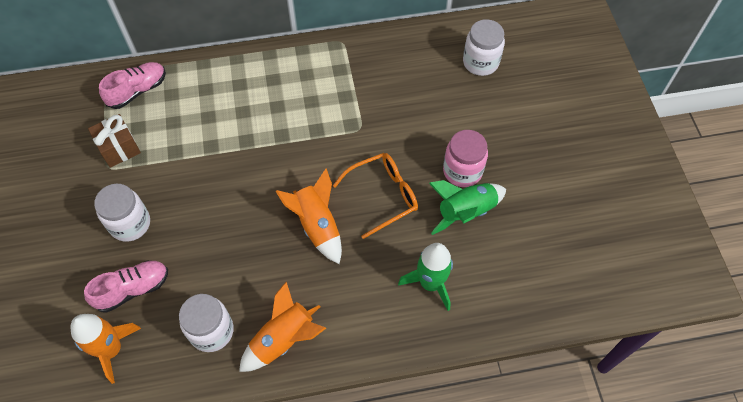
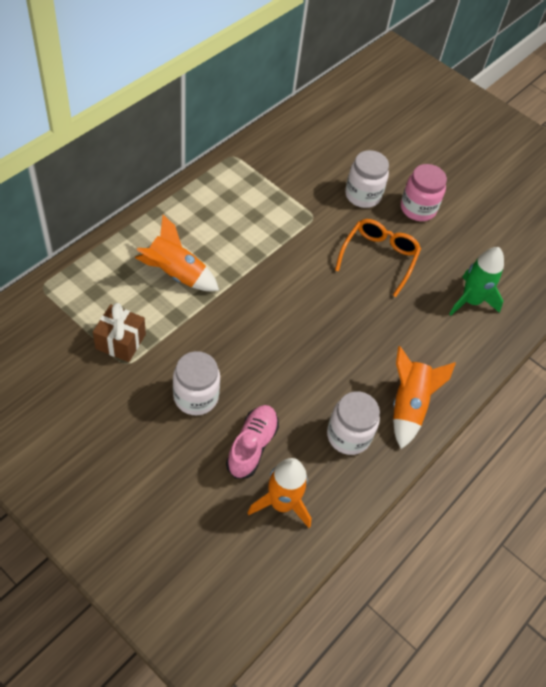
camera: 45 degrees left, 5 degrees down
(138, 91) = (88, 284): pink shoe -> none
(317, 226) = (351, 308): orange rocket -> orange rocket (176, 274)
(466, 212) = (447, 236): green rocket -> none
(480, 62) = (356, 122): white jar -> white jar (363, 195)

